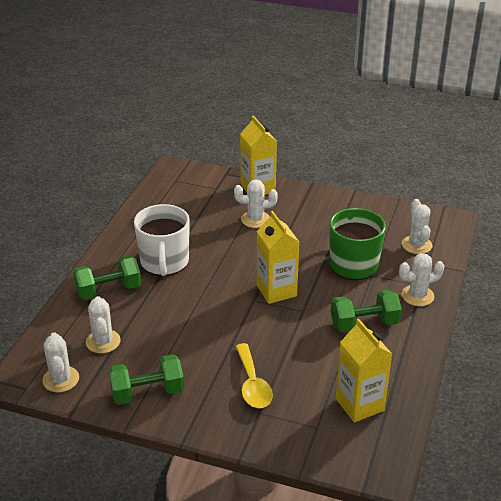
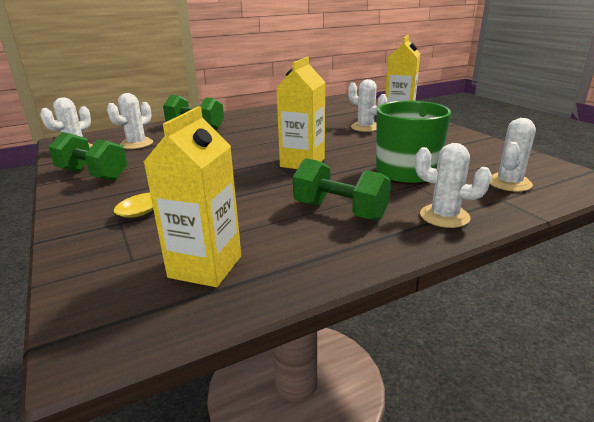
camera: 45 degrees right, 10 degrees down
(164, 262) = (256, 126): white mug -> none

